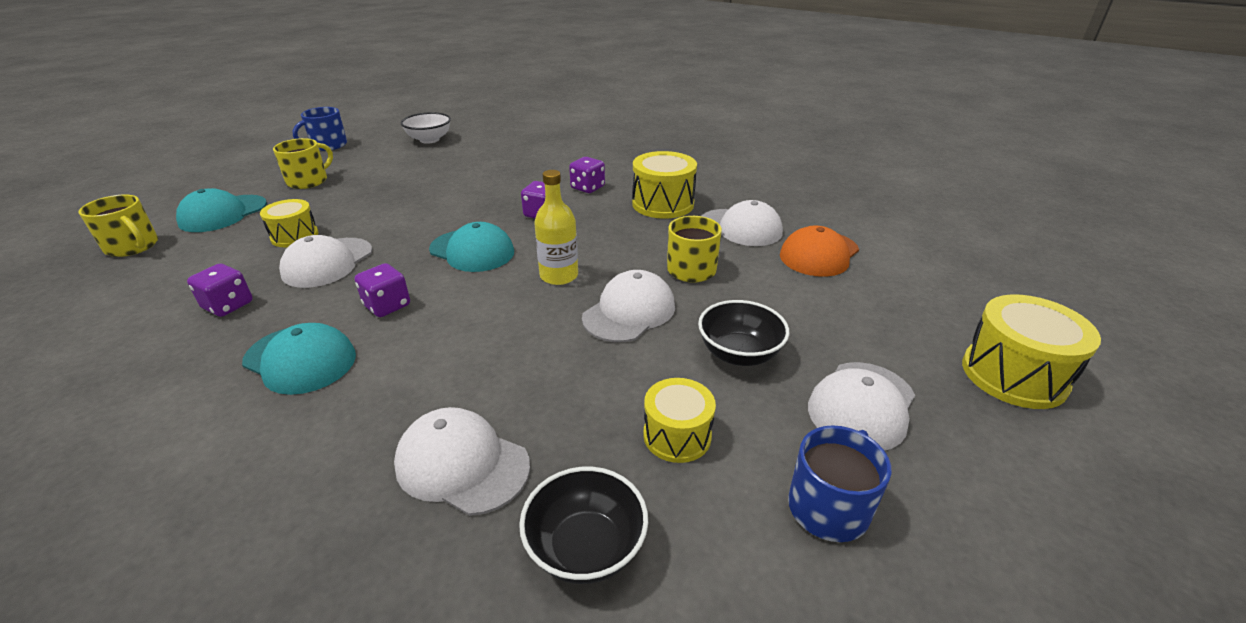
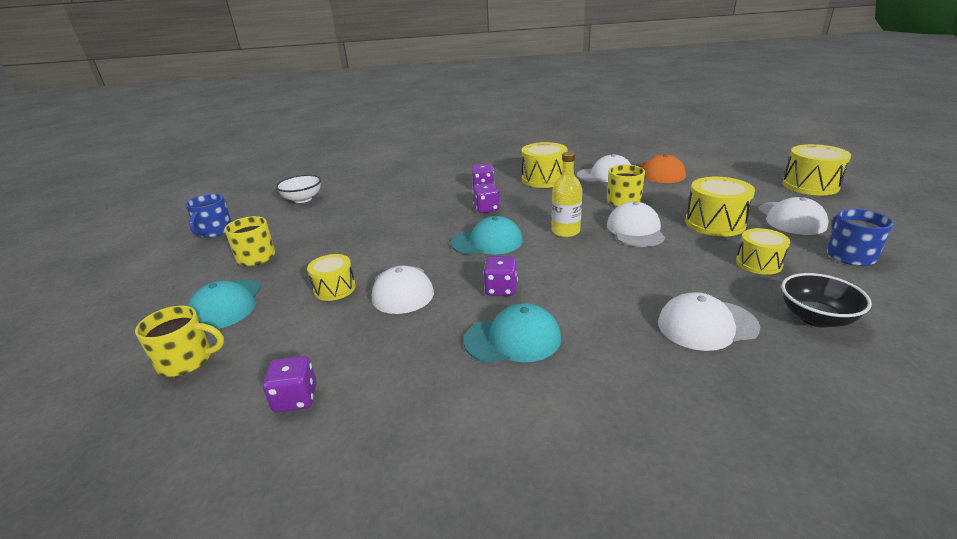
camera: 35 degrees left, 5 degrees down
(228, 305) = (385, 345): purple dice -> purple dice (296, 398)
(739, 354) = (715, 223): black bowl -> yellow drum

